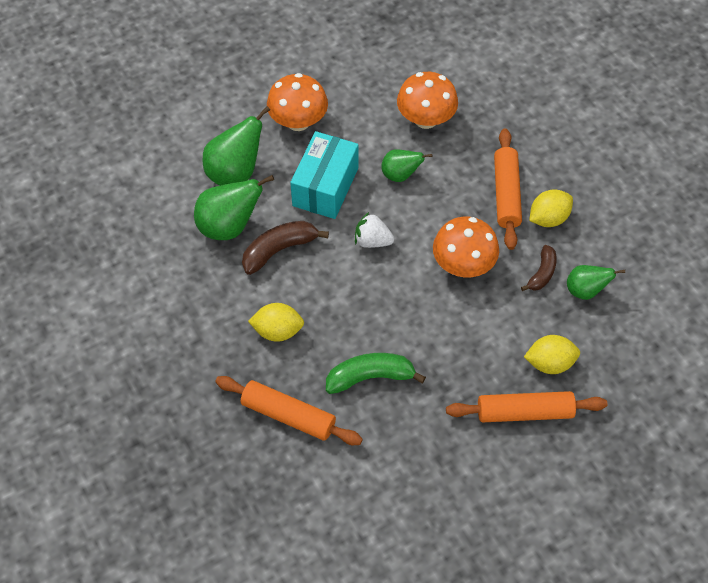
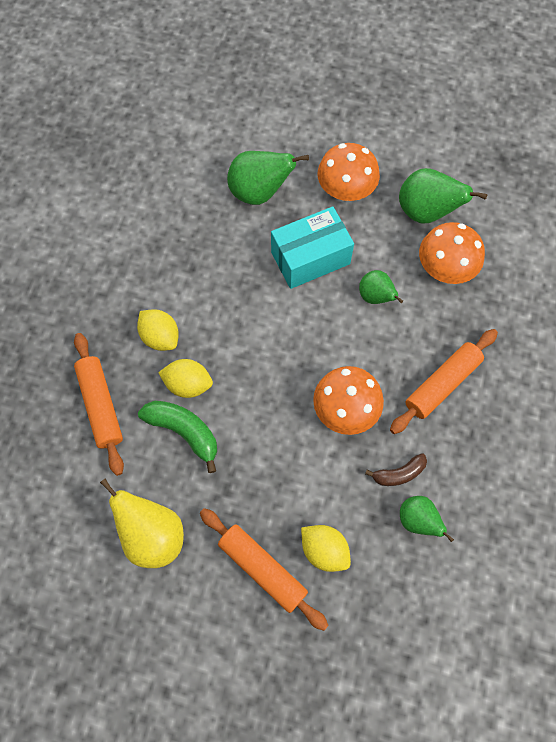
camera: 45 degrees right, 10 degrees up
(229, 226) = (212, 229): green pear -> green pear (426, 212)
(279, 250) = (226, 277): brown banana -> none
(372, 241) = (298, 330): white strawberry -> none
(427, 462) = (153, 535): none -> yellow pear
(548, 218) = (454, 434): yellow lemon -> yellow lemon (188, 384)

